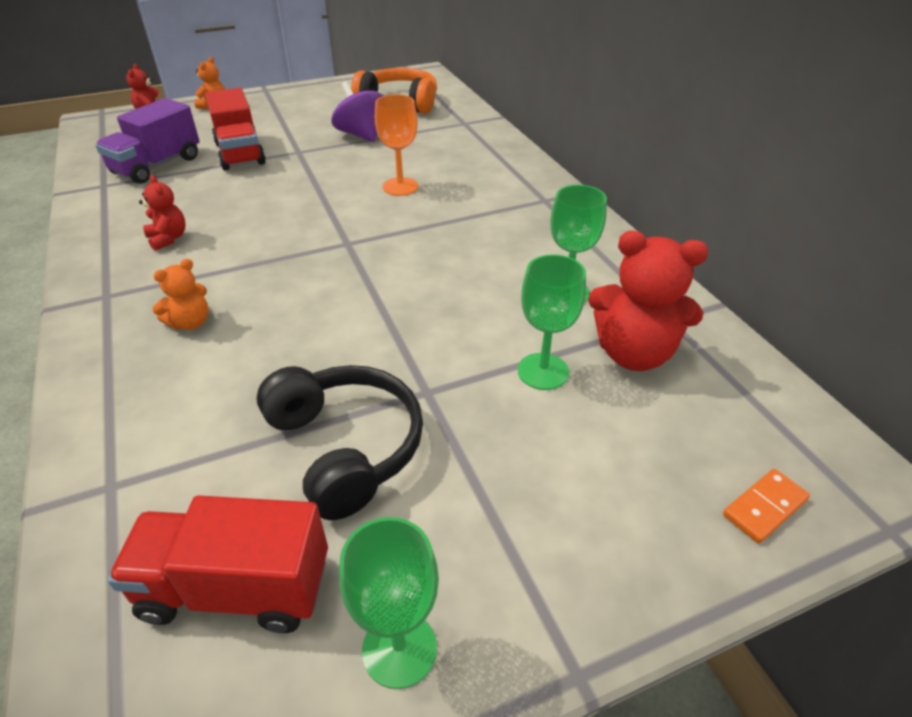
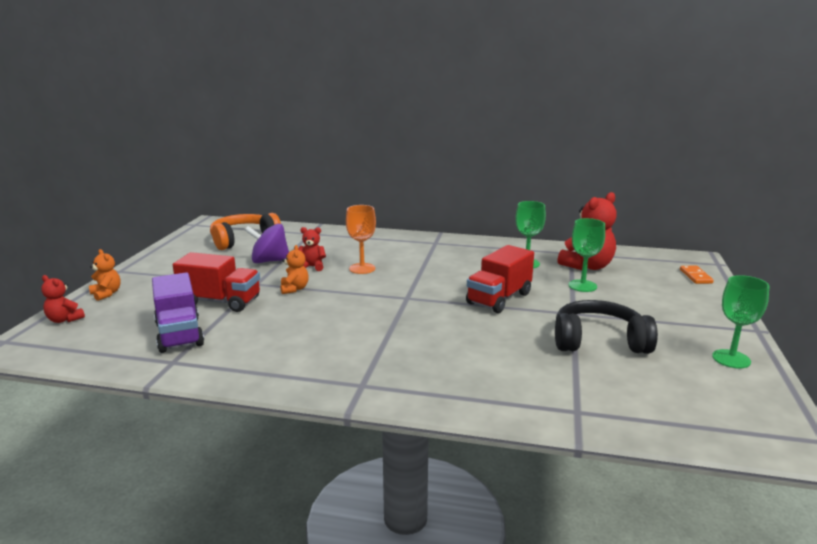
camera: 55 degrees left, 20 degrees down
(168, 238) = (313, 350): red teddy bear -> red teddy bear (312, 267)
(190, 322) = (436, 360): orange teddy bear -> orange teddy bear (294, 289)
(236, 588) = (678, 388): red truck -> red truck (499, 299)

